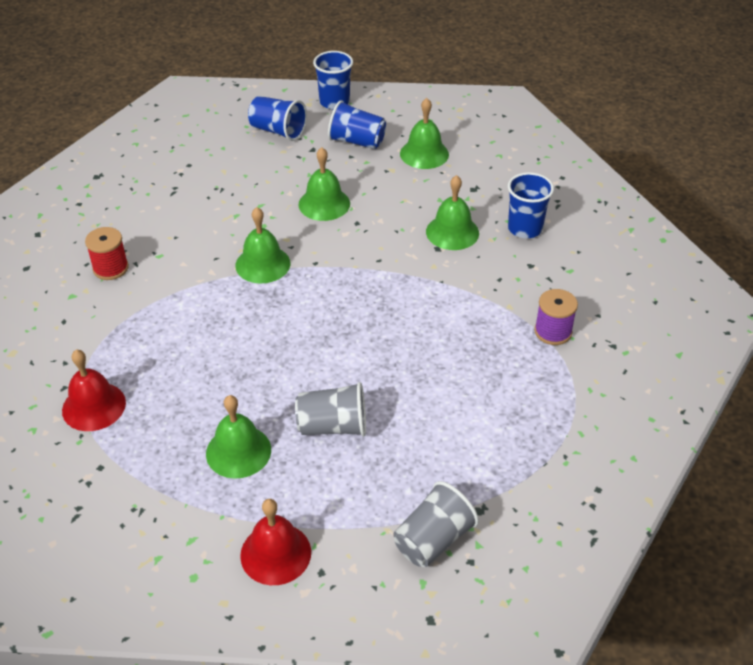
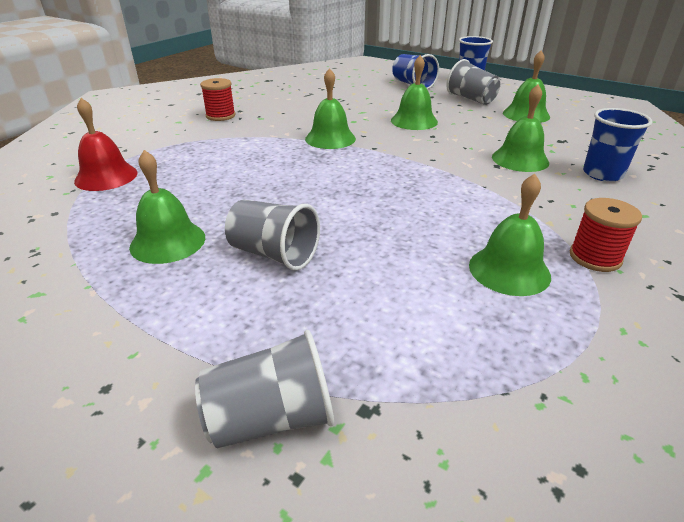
camera: 30 degrees right, 10 degrees down
(275, 553) = (87, 343): red bell -> none
(357, 141) = (471, 99): blue cup -> grey cup
(504, 368) = (509, 270): none -> green bell
(553, 332) = (595, 257): purple spool -> red spool

